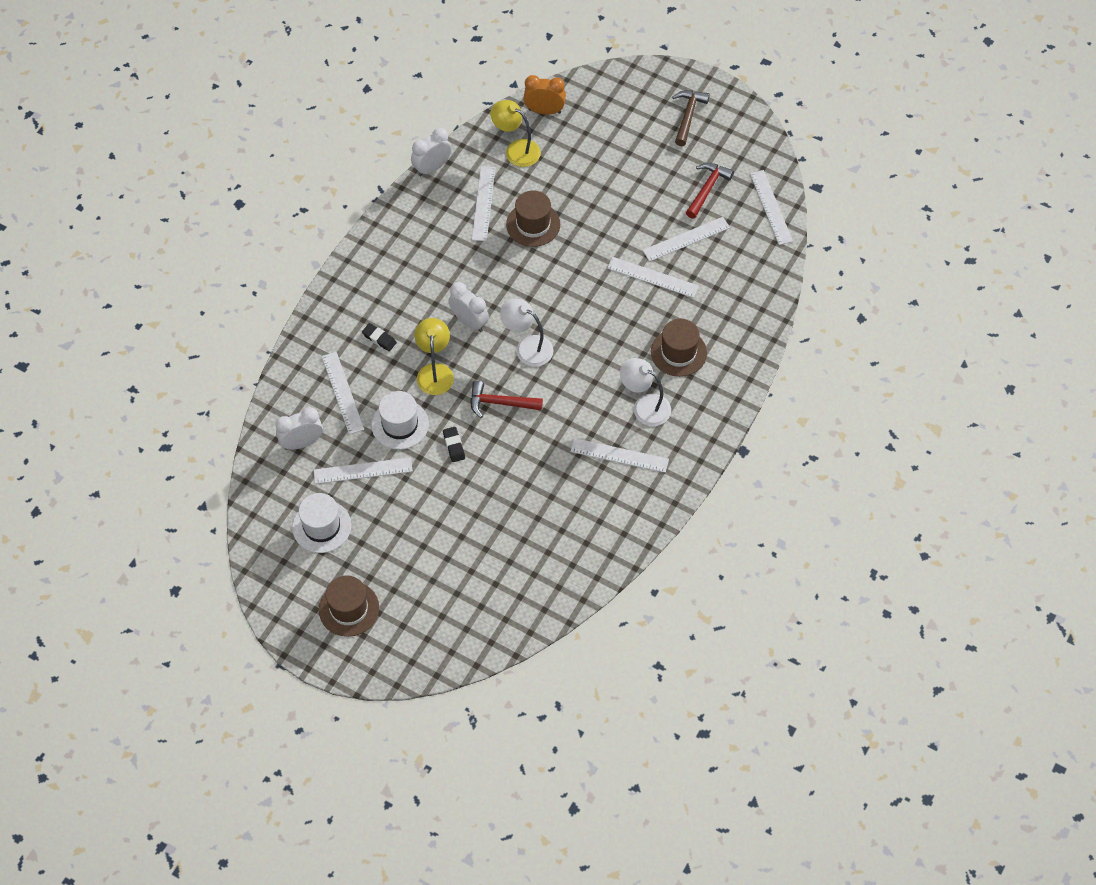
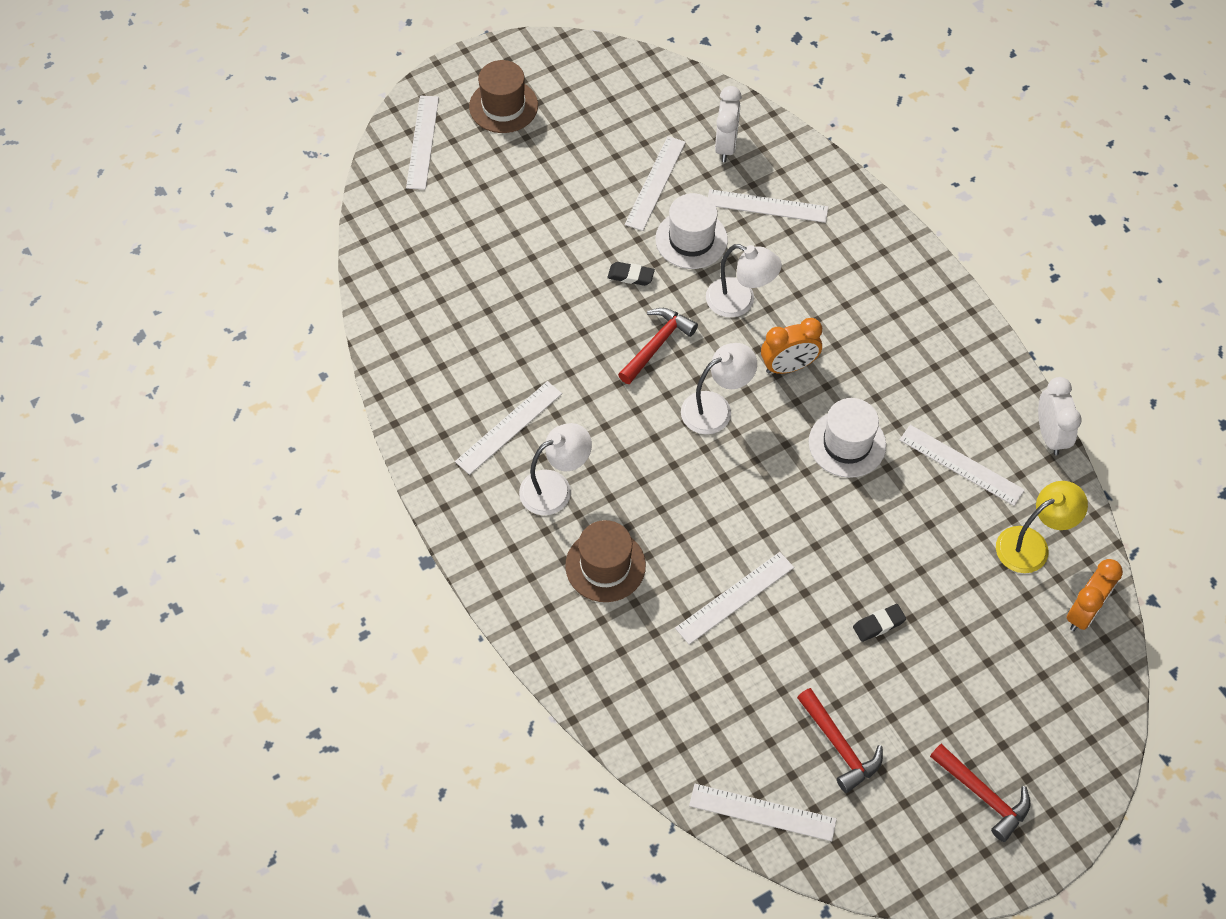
camera: 120 degrees right, 0 degrees up
(321, 526) = (612, 122): white hat -> white hat (847, 443)
(379, 338) = (819, 269): black eraser -> black eraser (878, 624)
(435, 372) = (740, 302): yellow lamp -> white lamp
(469, 322) = (788, 366): white clock -> orange clock
(533, 224) = (896, 504): brown hat -> none
(686, 239) = (771, 671): white ruler -> white ruler (422, 142)
(688, 116) = (983, 795): brown hammer -> red hammer

